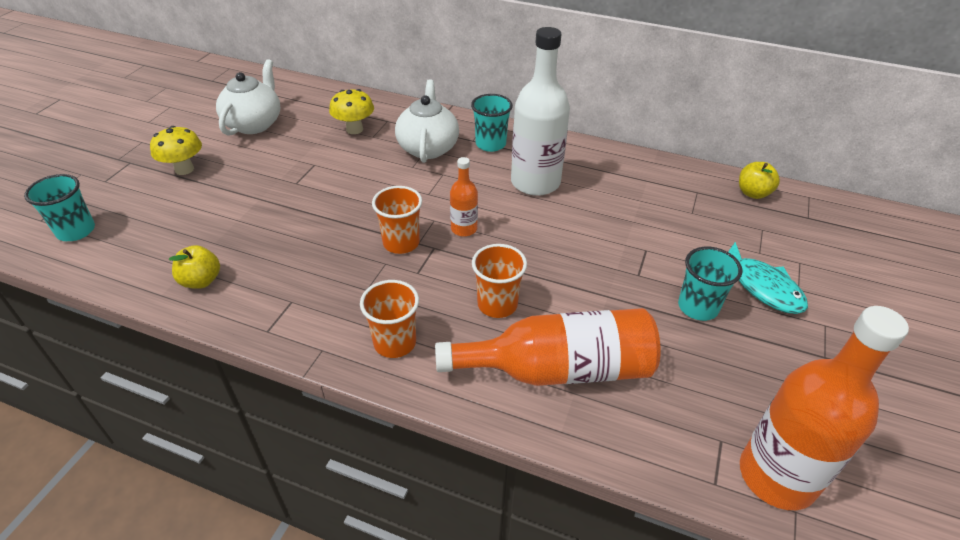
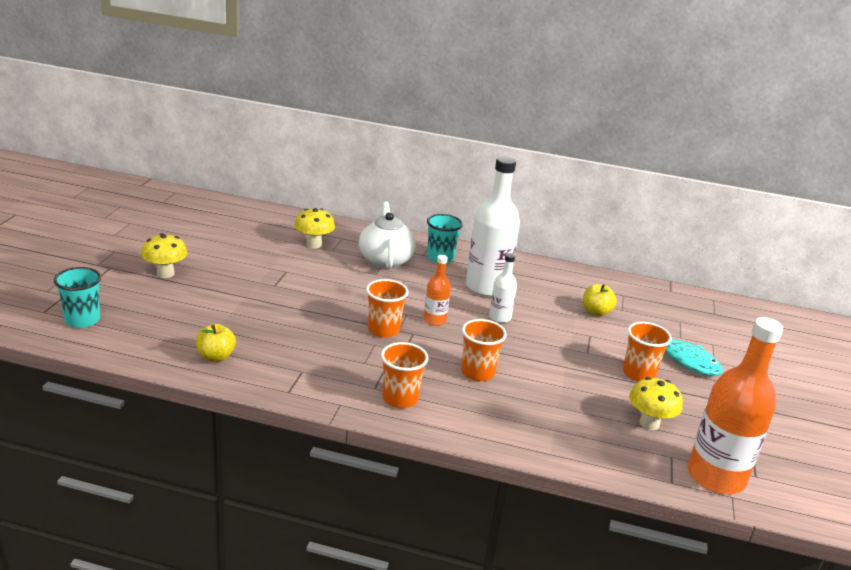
camera: 10 degrees left, 15 degrees down
(254, 124) = (218, 238): white teapot -> none
(541, 224) = (500, 317): none -> white bottle
(558, 369) = (538, 414): orange bottle -> none
(698, 307) = (638, 373): turquoise cup -> orange cup
(699, 385) = (649, 423): none -> yellow mushroom
(753, 193) = (668, 296): yellow apple -> yellow apple (596, 312)

